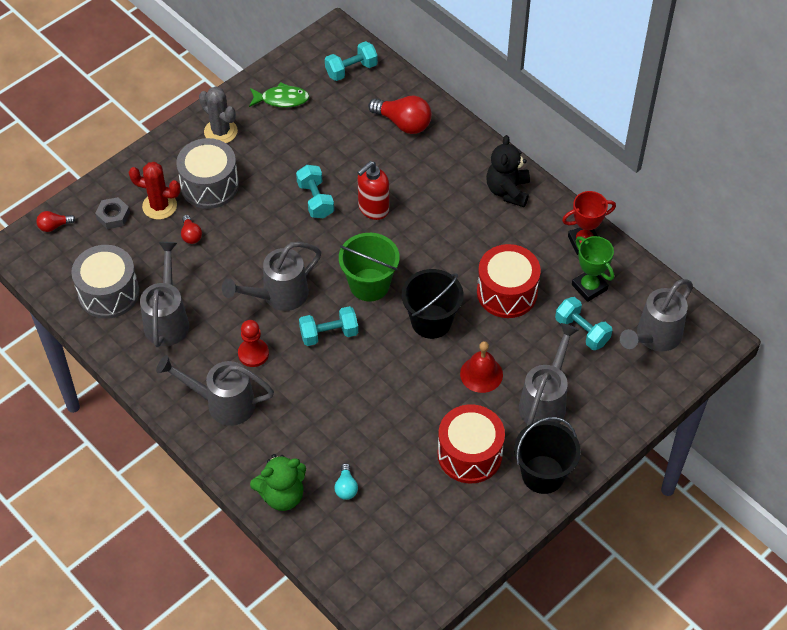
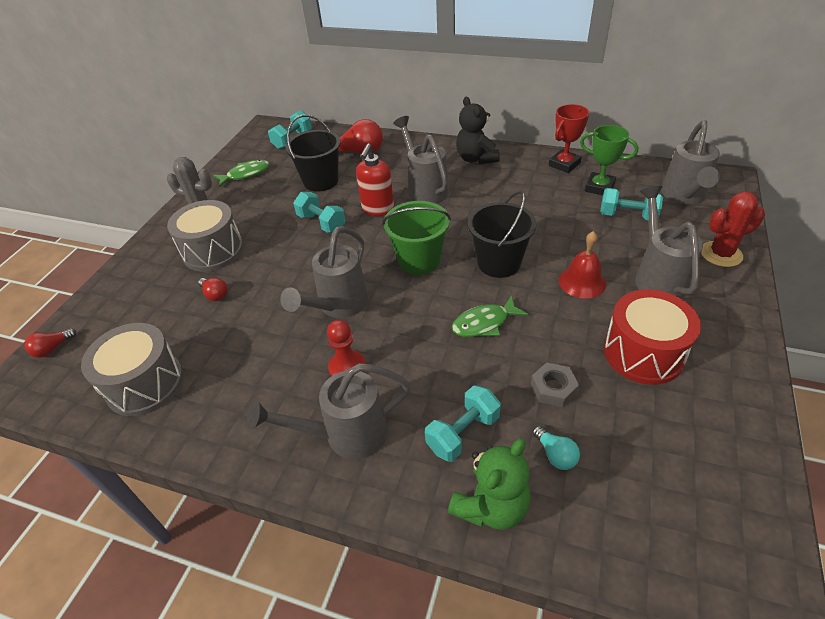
camera: 25 degrees left, 10 degrees down
(113, 216) = (121, 313): grey nut -> grey nut (553, 388)
(159, 206) = (169, 285): red cactus -> red cactus (721, 254)
(167, 319) = (229, 379): grey watering can -> grey watering can (425, 188)
(329, 334) = (413, 314): turquoise dumbbell -> turquoise dumbbell (463, 433)
(376, 370) = (484, 323): none -> green fish
(507, 292) = (541, 217): red drum -> none
(543, 474) = (726, 336): black bucket -> black bucket (321, 181)

